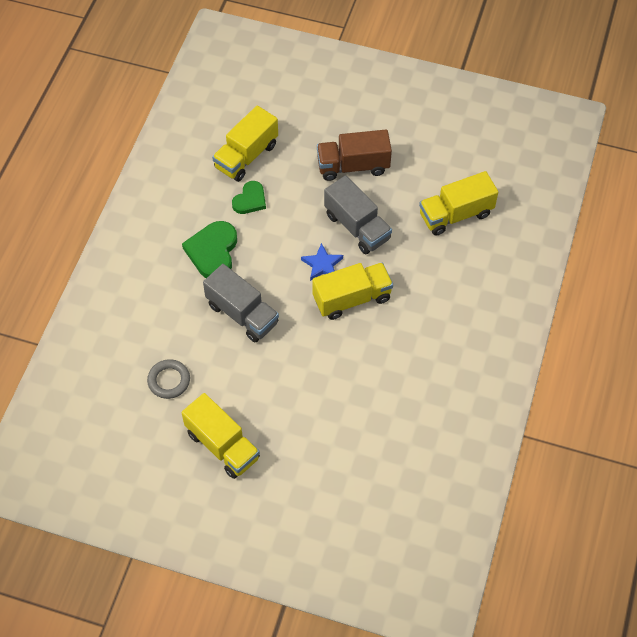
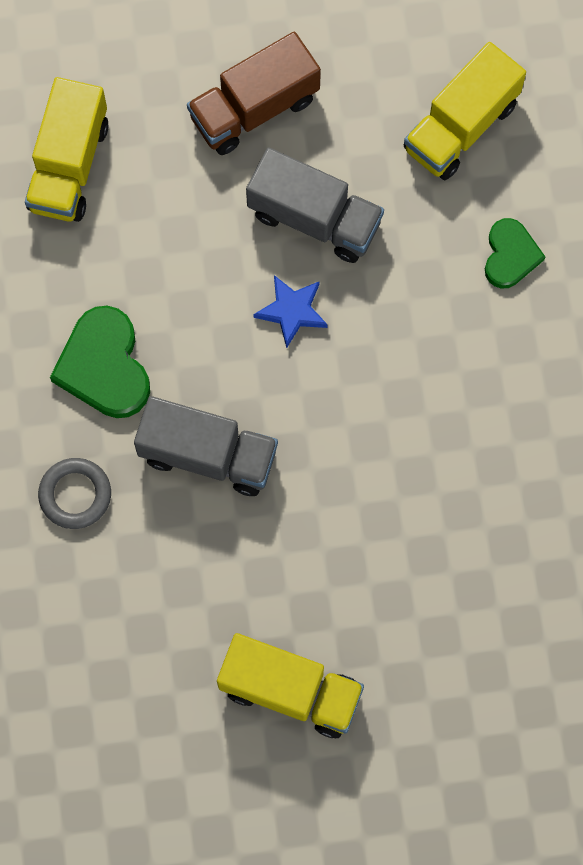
camera: 25 degrees left, 15 degrees up
(169, 380) = (151, 622): grey ring -> grey ring (75, 495)
(250, 200) = (117, 245): green heart -> green heart (510, 255)
(352, 298) = (367, 350): yellow truck -> none

